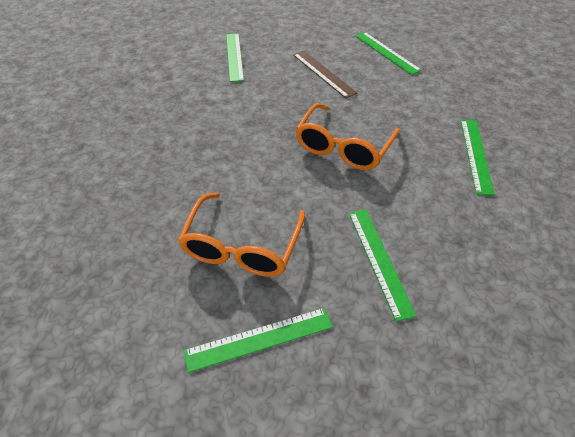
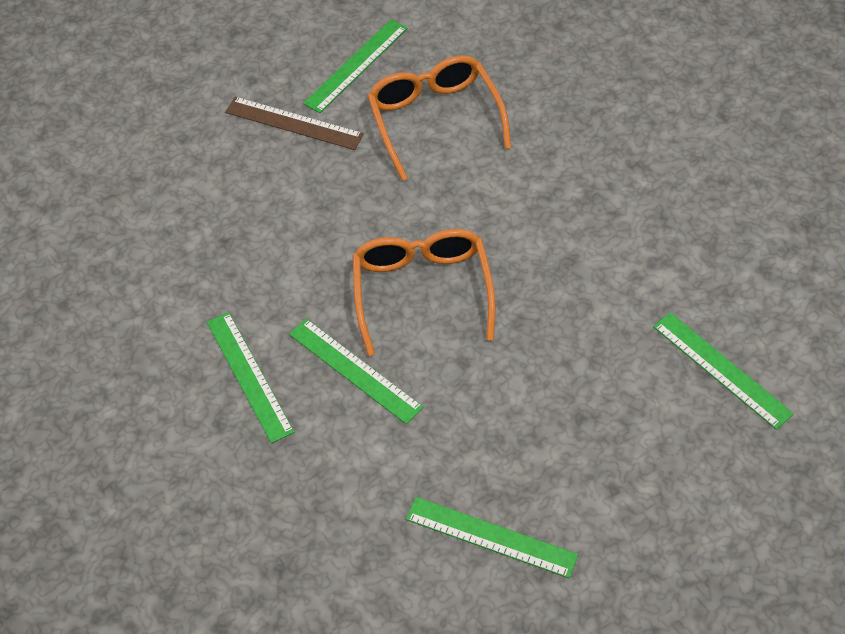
camera: 150 degrees right, 5 degrees up
(323, 73) = (553, 415): brown ruler -> brown ruler (294, 123)
(379, 260) = (296, 178): green ruler -> green ruler (355, 370)

